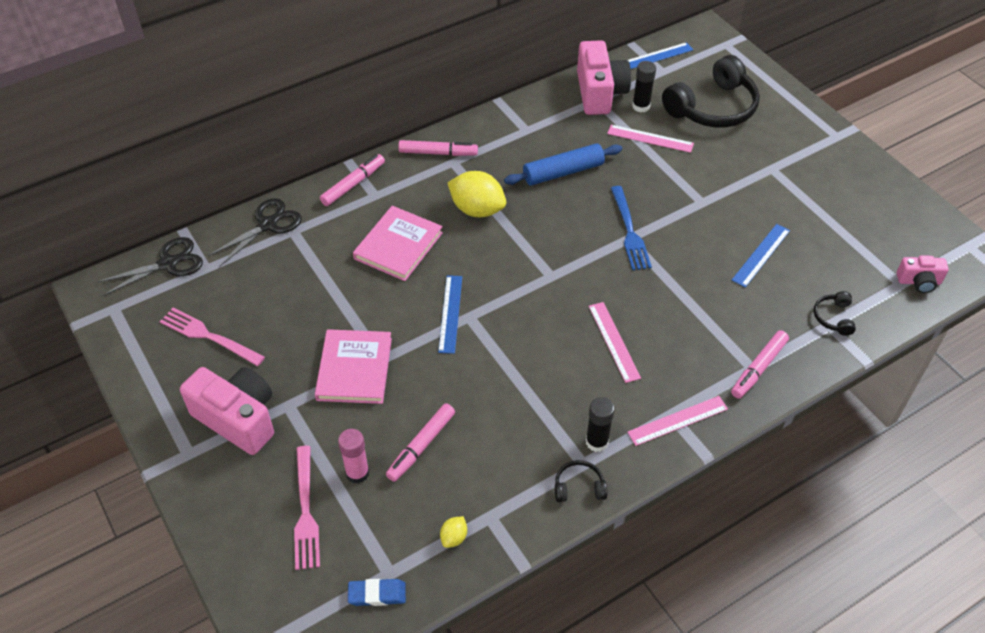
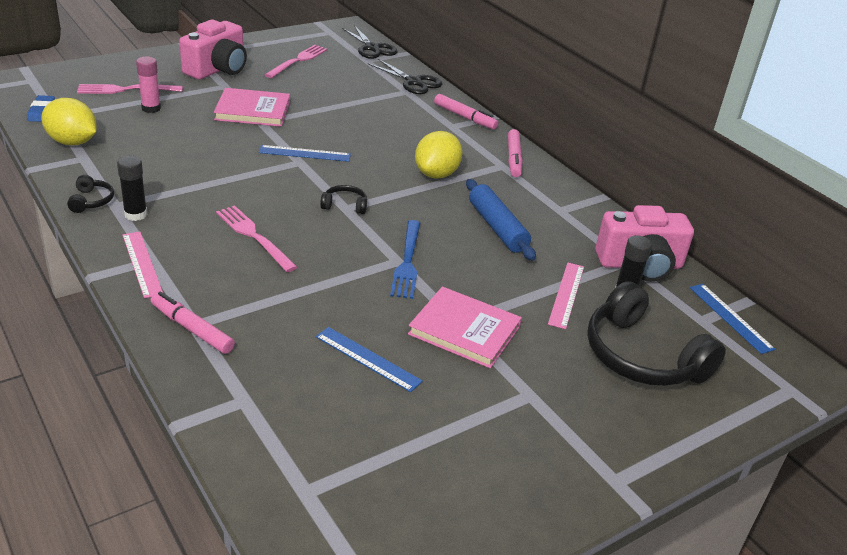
camera: 85 degrees right, 15 degrees down
(398, 245) = (389, 134): pink book -> pink book (464, 330)
(421, 446) = (165, 134): pink marker -> none
(454, 537) = (72, 142): yellow lemon -> yellow lemon, size x2.18
(614, 341) = (253, 236): pink ruler -> pink fork
(630, 232) = (407, 262): blue fork -> blue fork turned 75 degrees counterclockwise
(833, 317) = (255, 407): black headphones -> black headphones (344, 205)
(919, 282) = (306, 514): pink camera -> none

